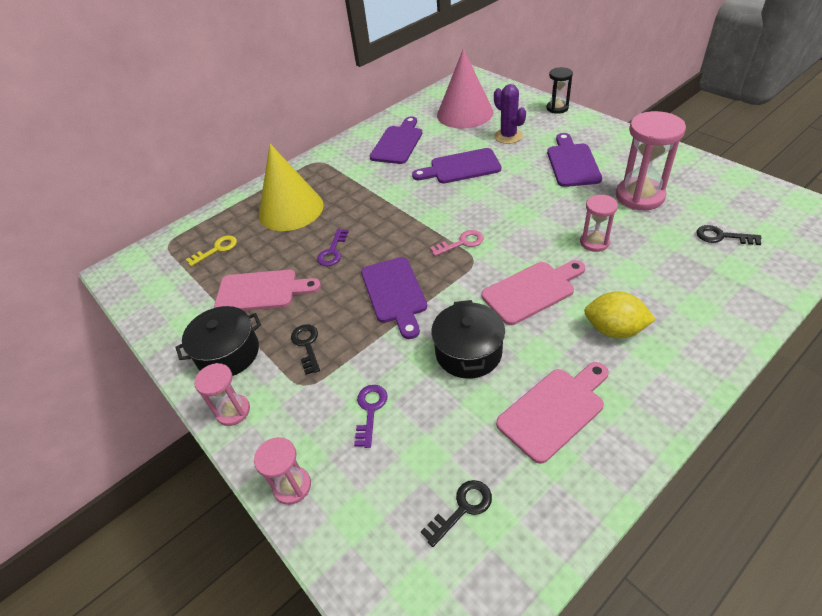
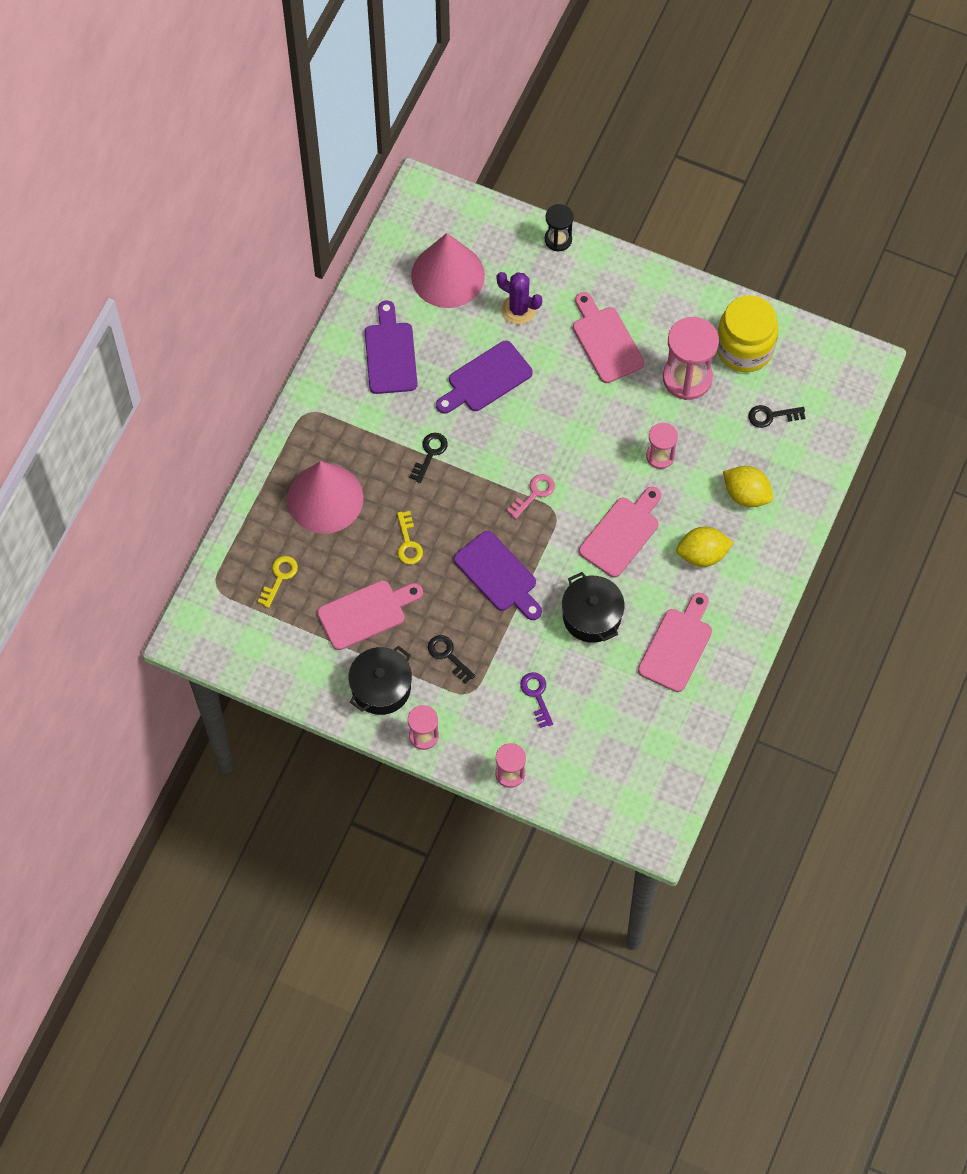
camera: 30 degrees left, 20 degrees up
(291, 209) = (325, 498): yellow cone -> pink cone
(332, 251) = (408, 543): purple key -> yellow key
(462, 508) = (639, 743): black key -> black key (430, 453)
(572, 163) = (605, 341): purple cutting board -> pink cutting board
(680, 290) = (746, 494): none -> yellow lemon
(702, 187) = (744, 348): none -> yellow jar

